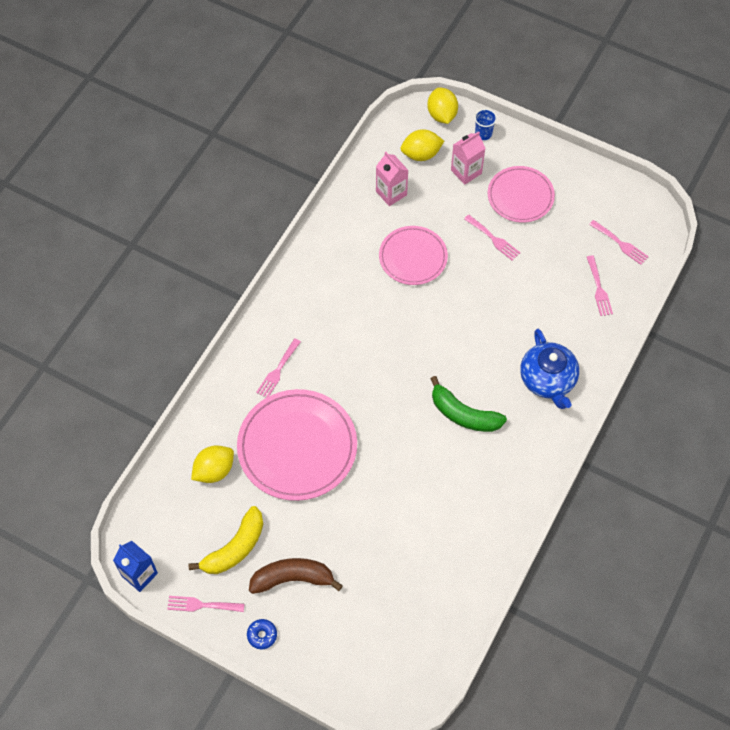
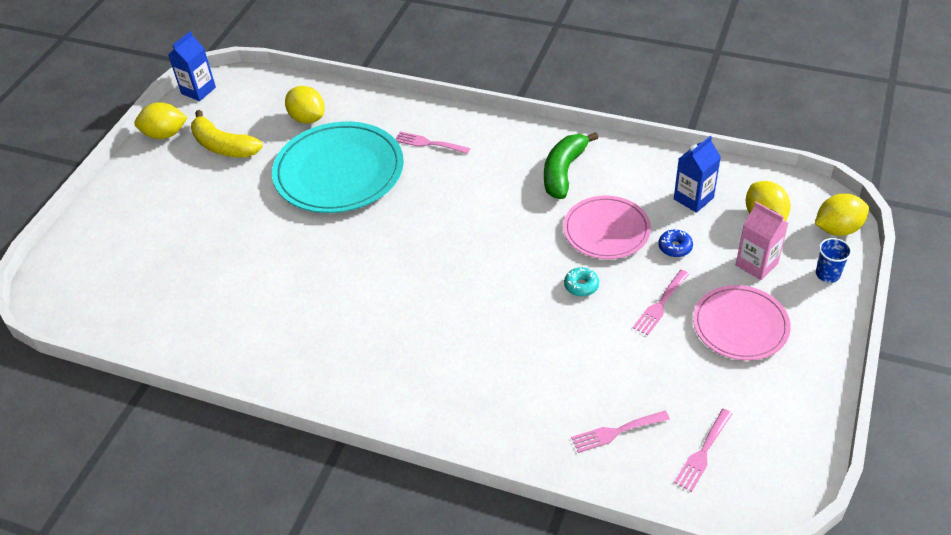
camera: 85 degrees right, 15 degrees down
(202, 605) = (165, 134): pink fork -> yellow lemon
(262, 635) = (130, 180): blue donut -> blue donut (675, 247)
(292, 578) = (189, 191): brown banana -> none
(297, 447) = (339, 172): pink plate -> turquoise plate
(391, 193) = (693, 198): pink carton -> blue carton
(463, 414) = (395, 305): green banana -> green banana (563, 172)
(466, 285) = (581, 286): none -> turquoise donut
(548, 380) = (457, 386): blue teapot -> none

